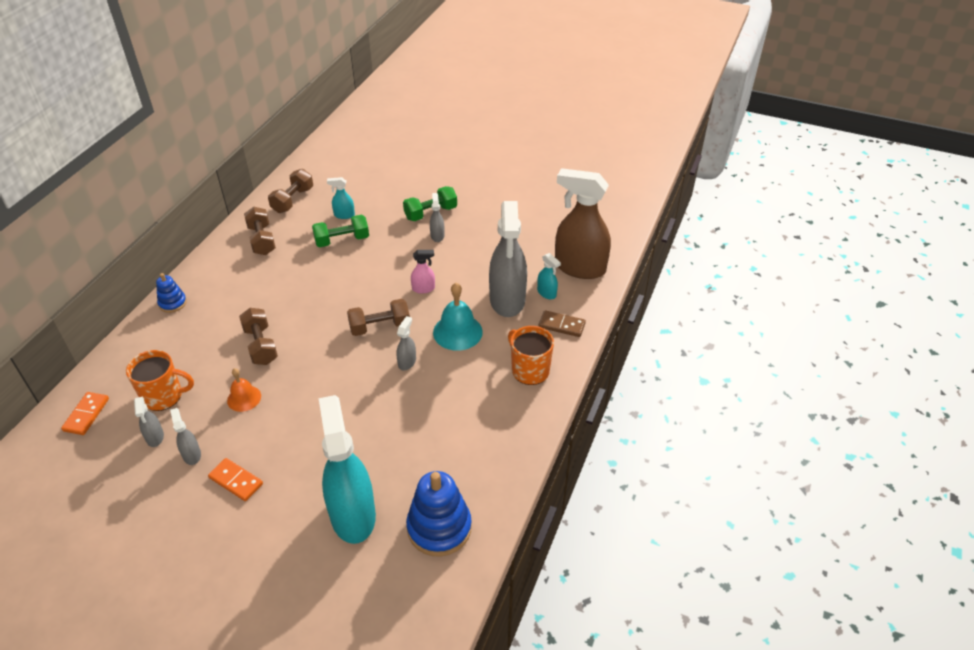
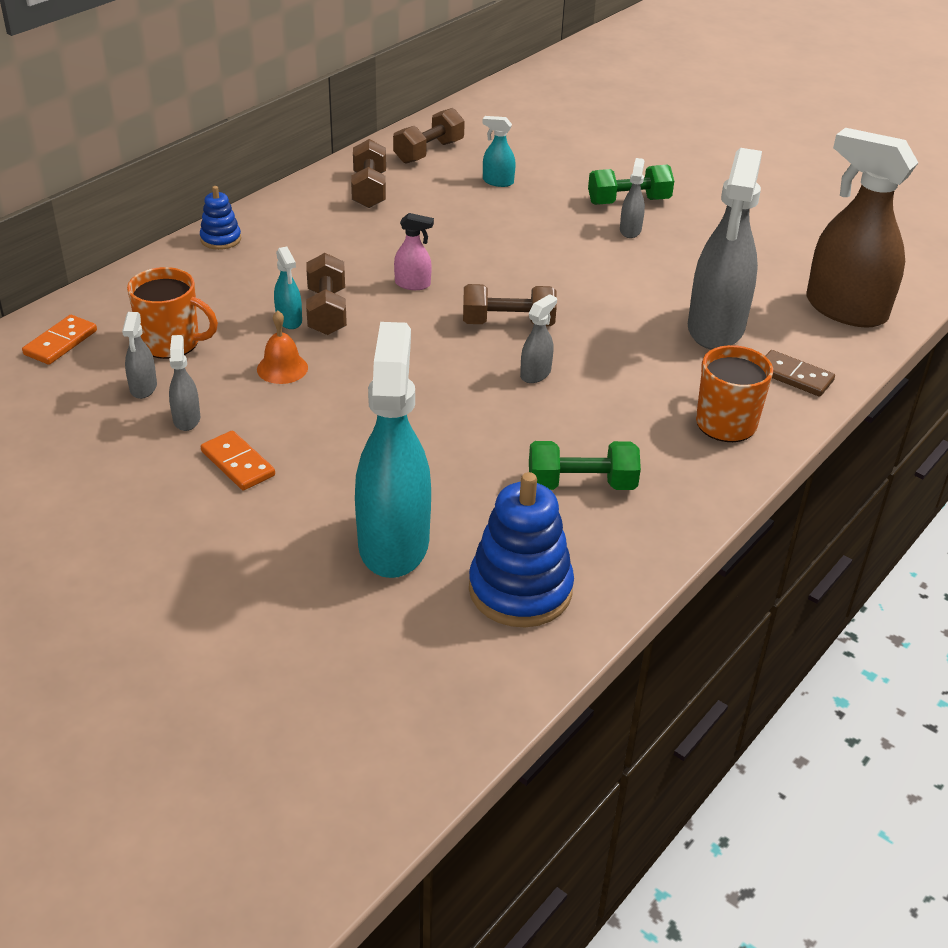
camera: 15 degrees right, 5 degrees down
(342, 240) = (485, 211): green dumbbell -> green dumbbell (581, 484)
(423, 288) = (589, 290): pink spray bottle -> pink spray bottle (413, 284)
(457, 332) = (625, 352): turquoise bell -> none
(546, 293) = (782, 331): turquoise spray bottle -> turquoise spray bottle (289, 320)

